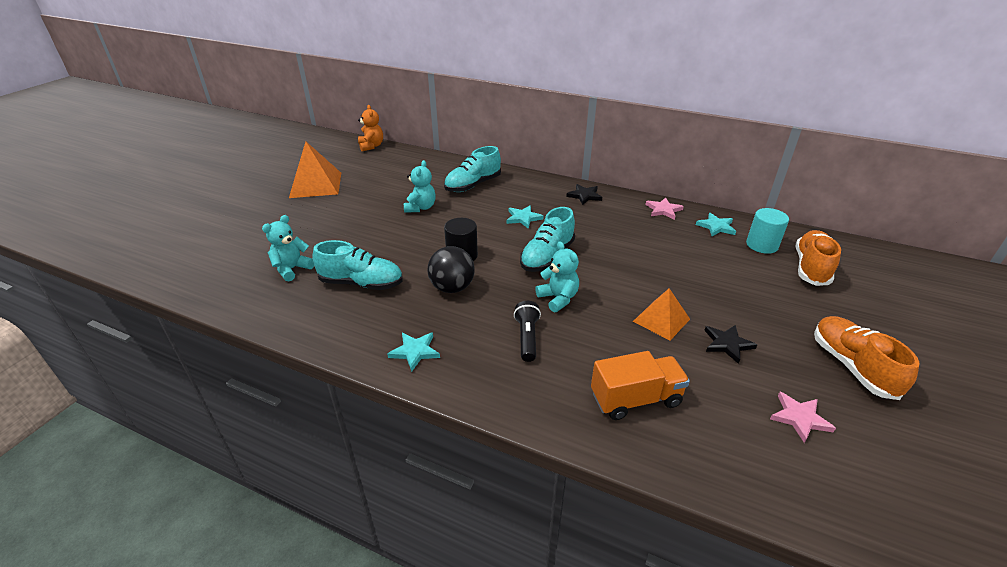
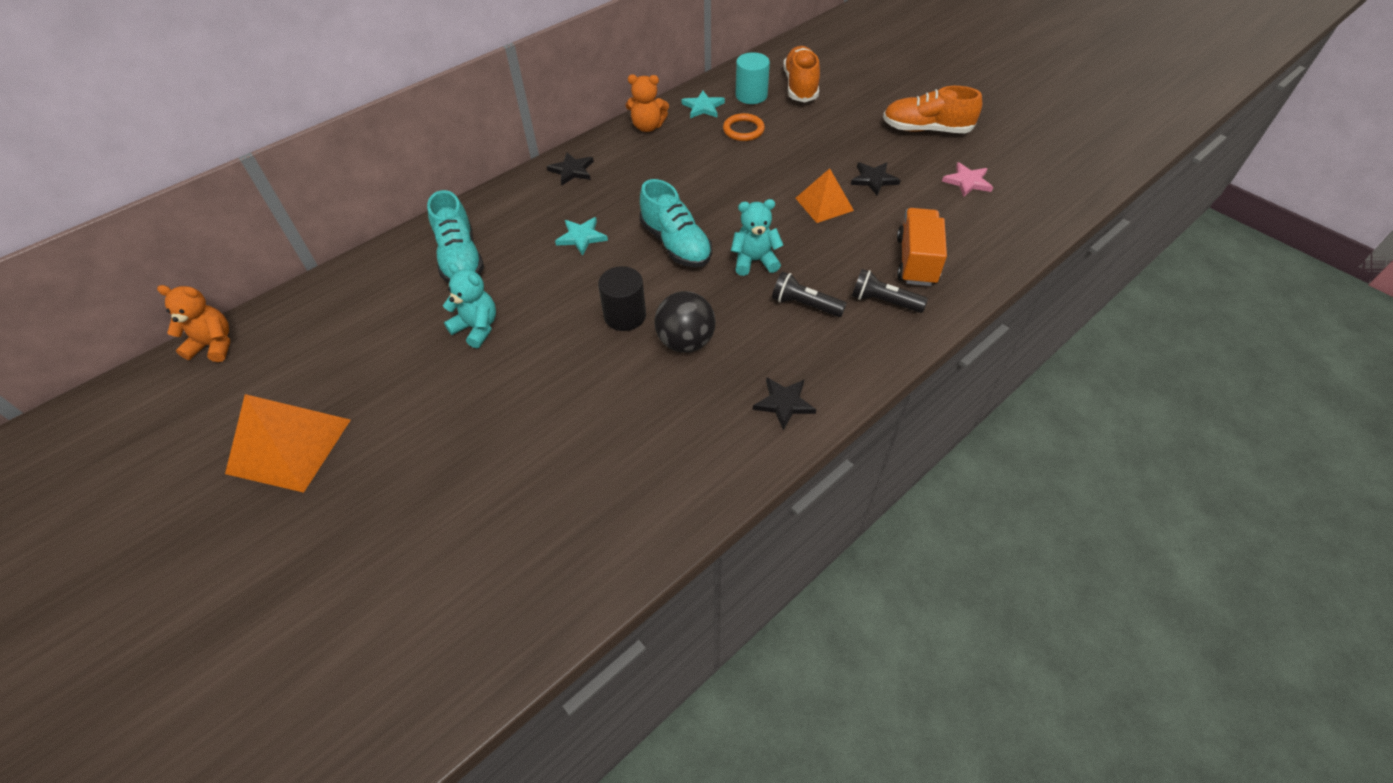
camera: 65 degrees left, 15 degrees up
(292, 269) = (536, 509): turquoise teddy bear -> none
(361, 283) = (623, 430): turquoise shoe -> none
(415, 351) = (784, 403): turquoise star -> black star
(563, 386) = (883, 301): none -> black flashlight
(663, 210) = (648, 126): pink star -> orange teddy bear
(711, 253) = (743, 130): none -> orange ring
(811, 268) = (800, 86): orange shoe -> orange shoe turned 45 degrees clockwise

